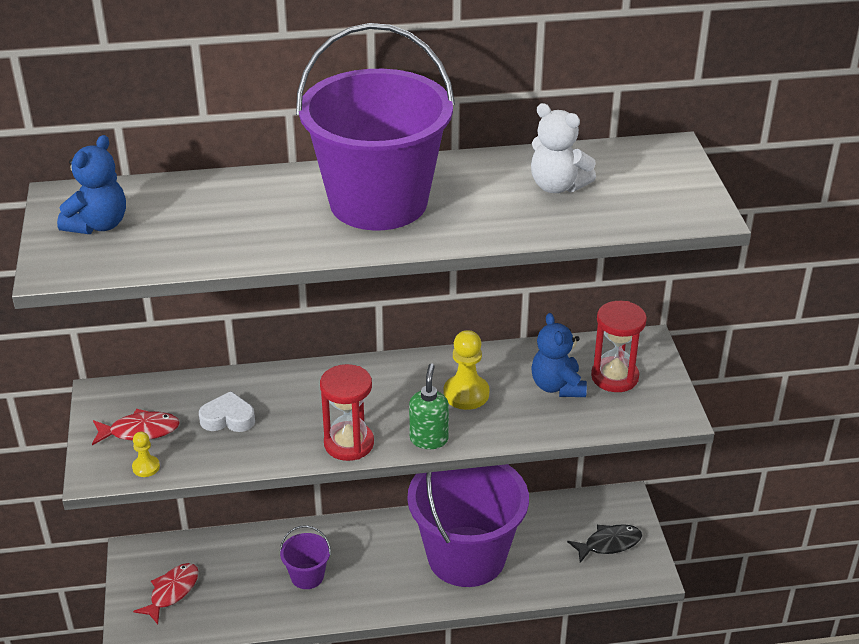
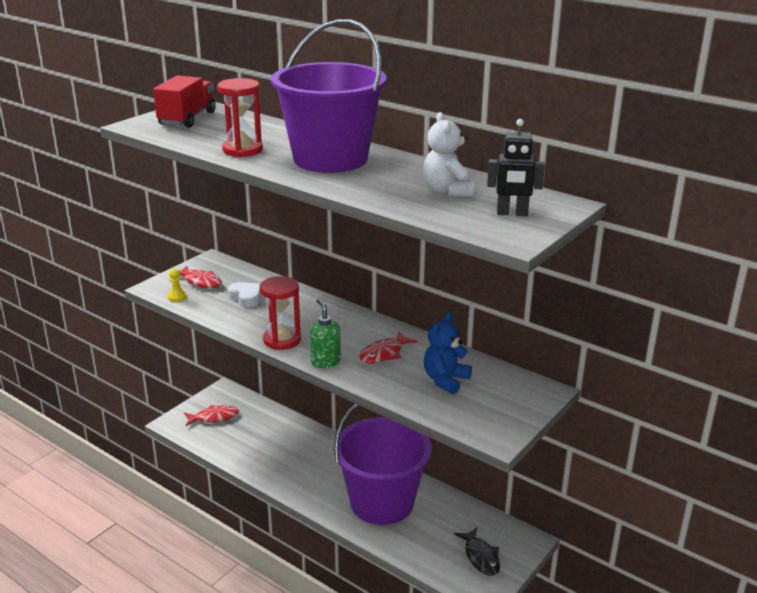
camera: 45 degrees right, 10 degrees down
(98, 225) = (187, 118): blue teddy bear -> red truck
(307, 576) = (284, 453): purple bucket -> none
(429, 439) = (325, 362): green soap dispenser -> green soap dispenser turned 75 degrees counterclockwise
(466, 394) = (384, 354): yellow pawn -> red fish
(609, 544) = (481, 557): black fish -> black fish turned 45 degrees clockwise
(614, 377) = (491, 396): red hourglass -> red hourglass (242, 150)
(652, 184) = (512, 213): none -> black robot

